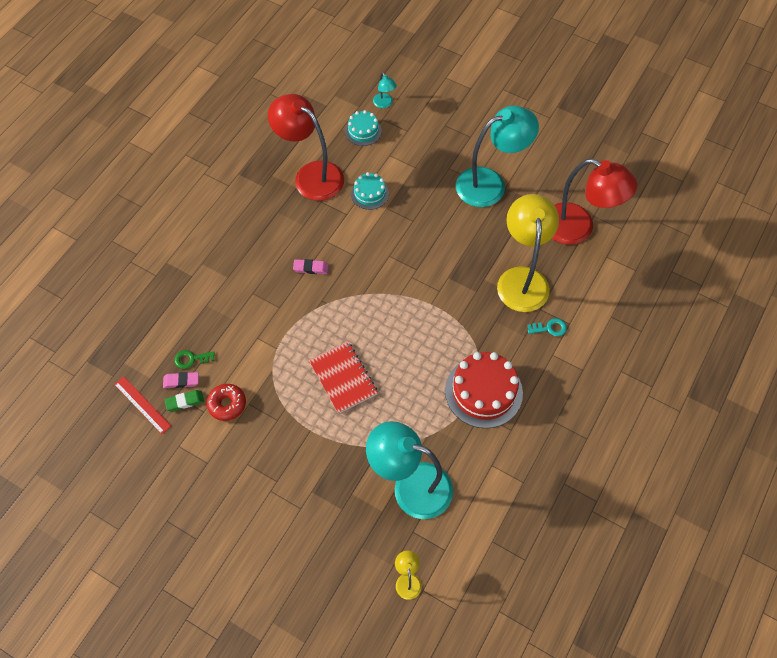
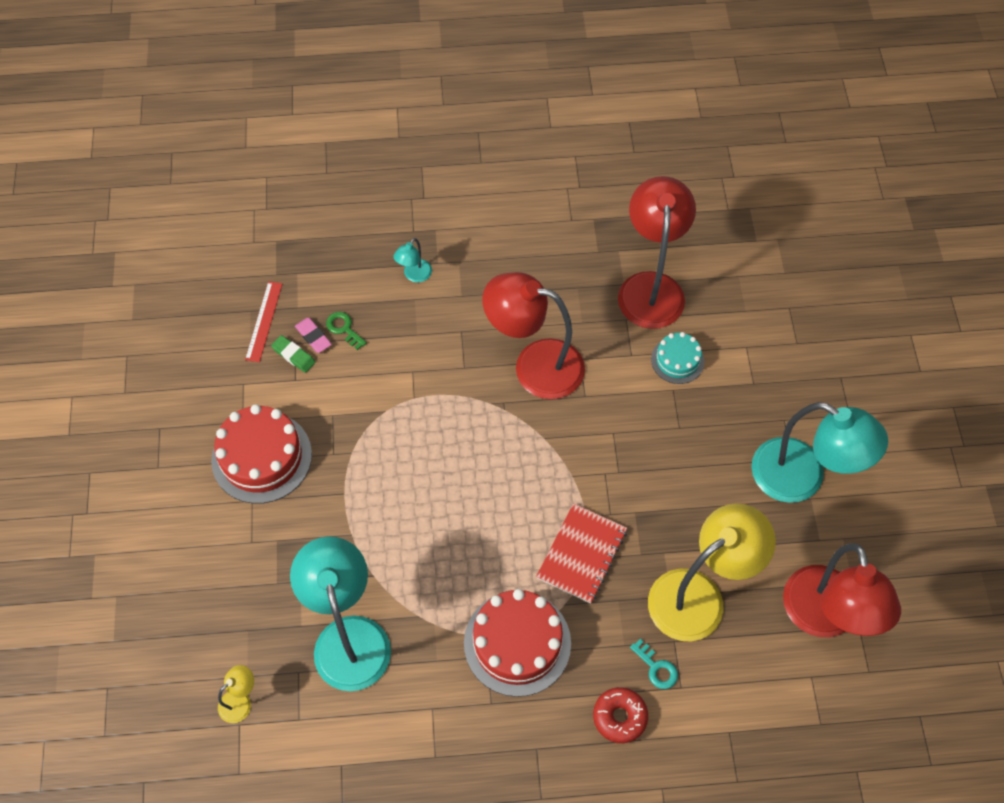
camera: 55 degrees right, 0 degrees up
(227, 404) = (317, 395): red donut -> red donut (619, 717)
(243, 466) = (261, 457): none -> red cake
(311, 268) = (534, 365): pink eraser -> red lamp
(343, 378) = (427, 485): red notebook -> red notebook (582, 554)
(363, 131) = (755, 299): turquoise cake -> none
(384, 104) = (812, 296): turquoise lamp -> turquoise lamp (414, 275)

